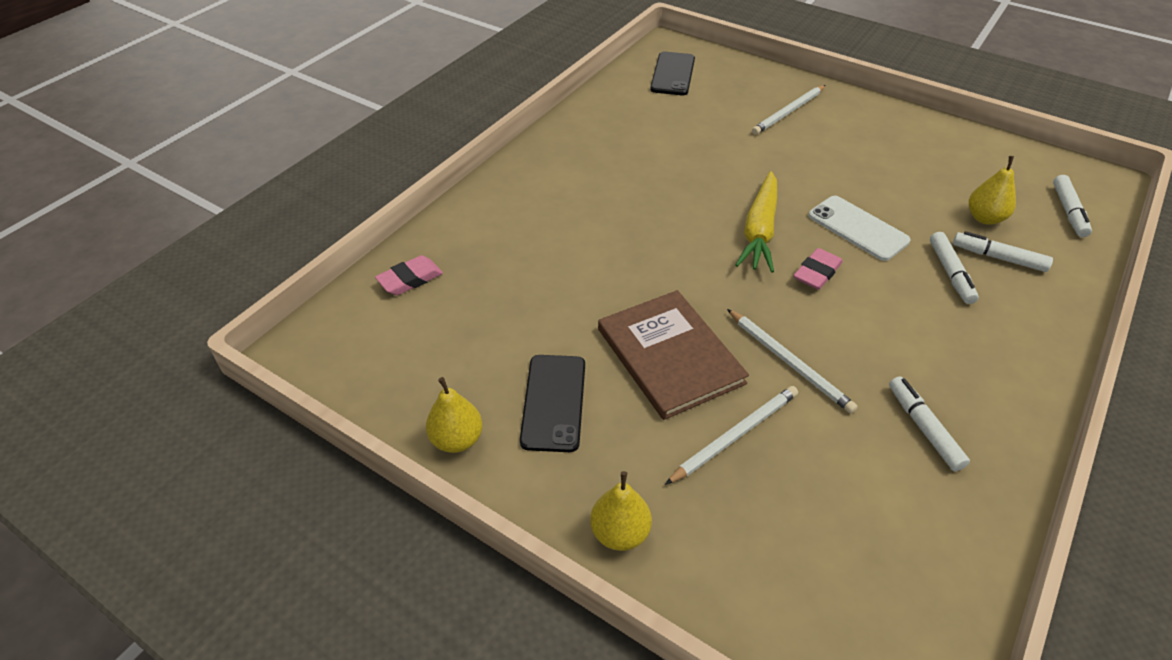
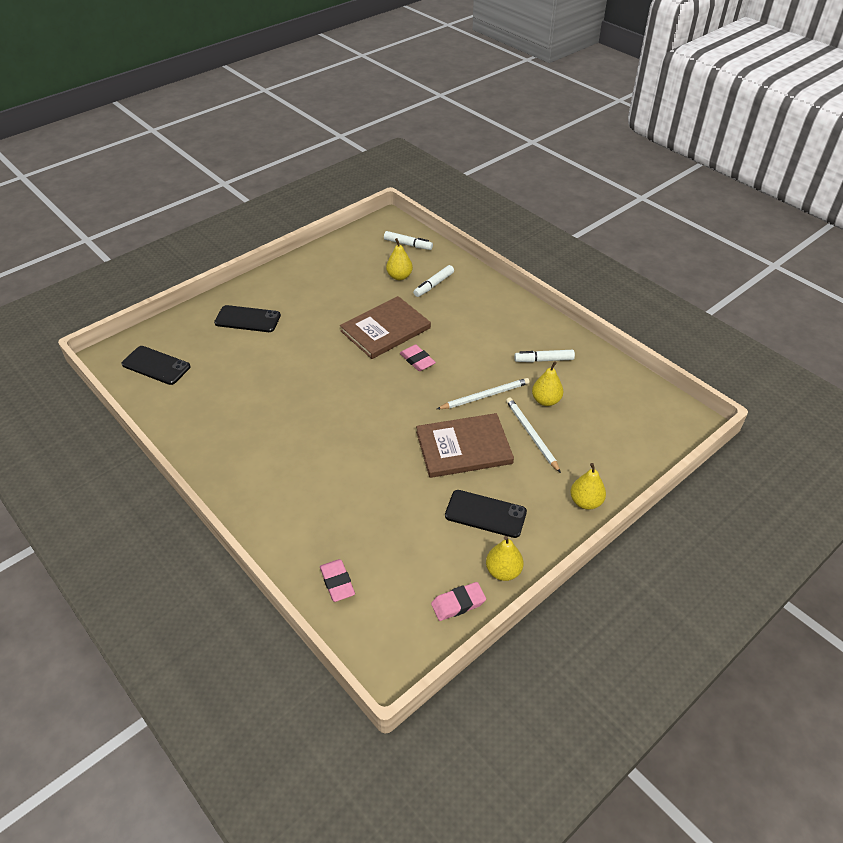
camera: 75 degrees left, 0 degrees up
(395, 398) = (458, 604): none -> pink eraser
(759, 230) = (368, 373): yellow carrot -> none
(788, 112) = (247, 319): white pencil -> black phone
(825, 445) = (546, 400): none -> yellow pear
(858, 228) = (385, 329): white phone -> brown book
(950, 273) = (438, 307): white marker -> none

